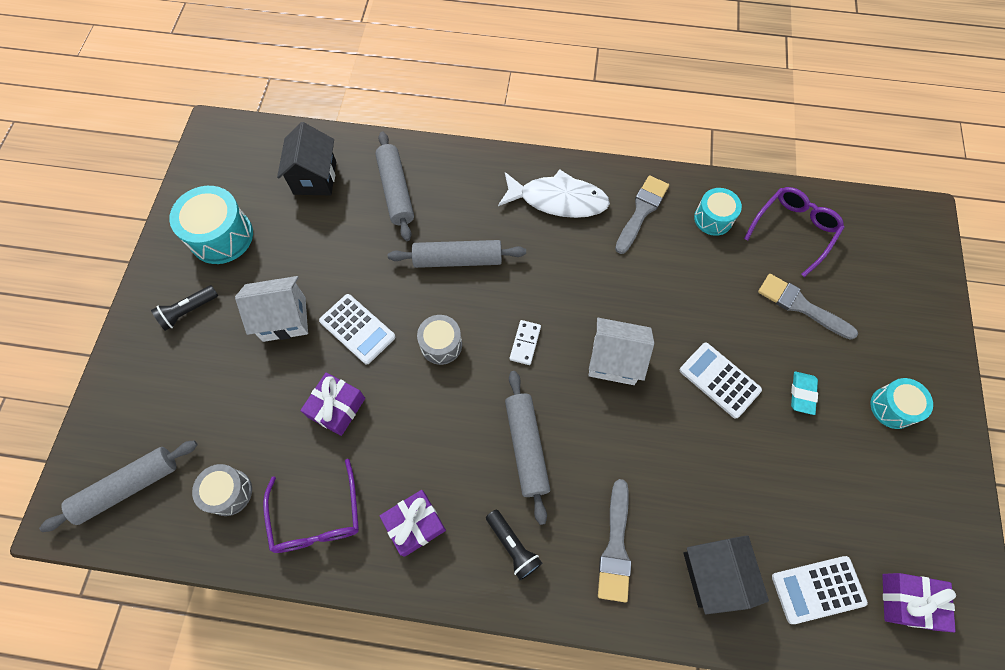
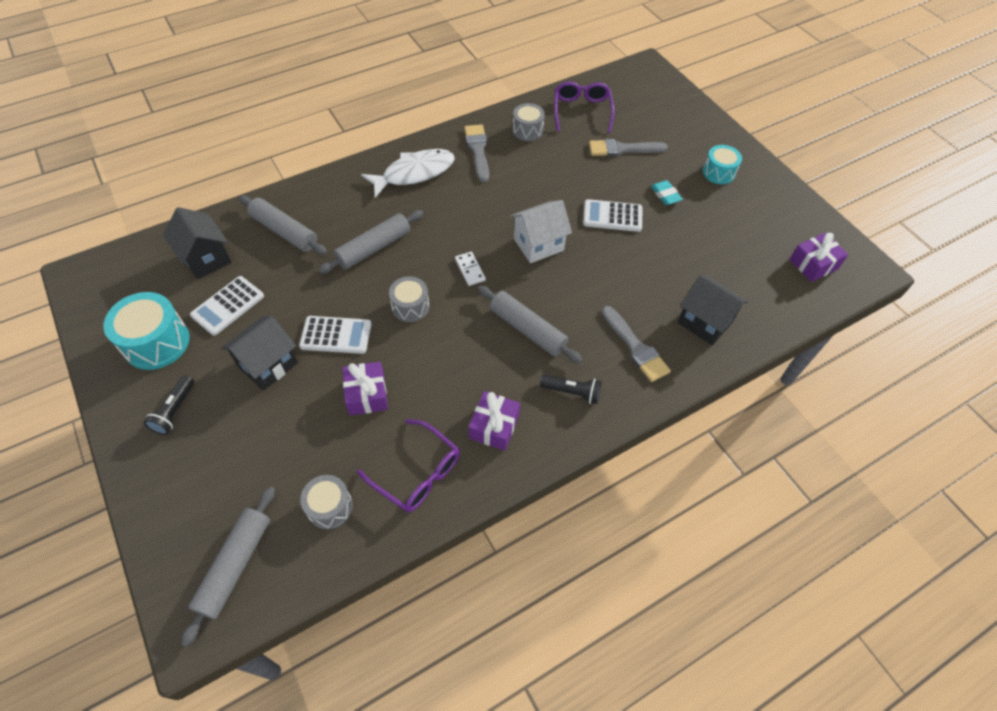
camera: 40 degrees left, 10 degrees down
(284, 319) = (268, 365): white house -> black house
(713, 218) = (527, 130): turquoise drum -> grey drum
(818, 589) = (765, 290): white calculator -> white calculator (228, 306)

